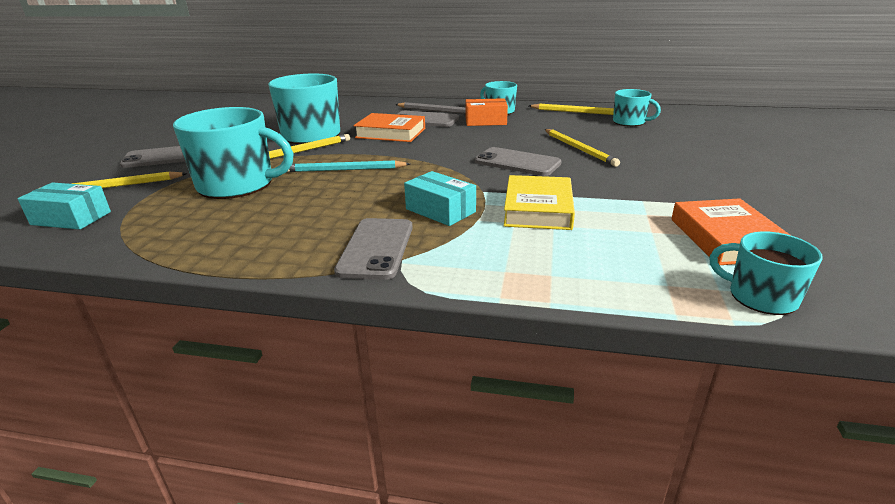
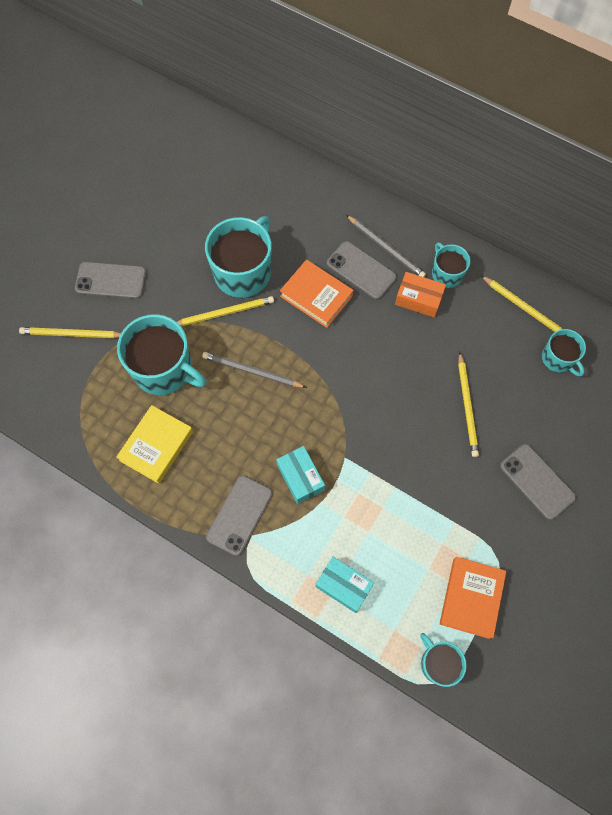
camera: 20 degrees right, 40 degrees up
(71, 218) = (46, 384): turquoise box -> turquoise box (343, 586)
(344, 170) = (252, 371): turquoise pencil -> grey pencil
(517, 162) = (398, 413): grey phone -> grey phone (537, 481)
(538, 209) = (370, 504): yellow book -> yellow book (156, 446)

